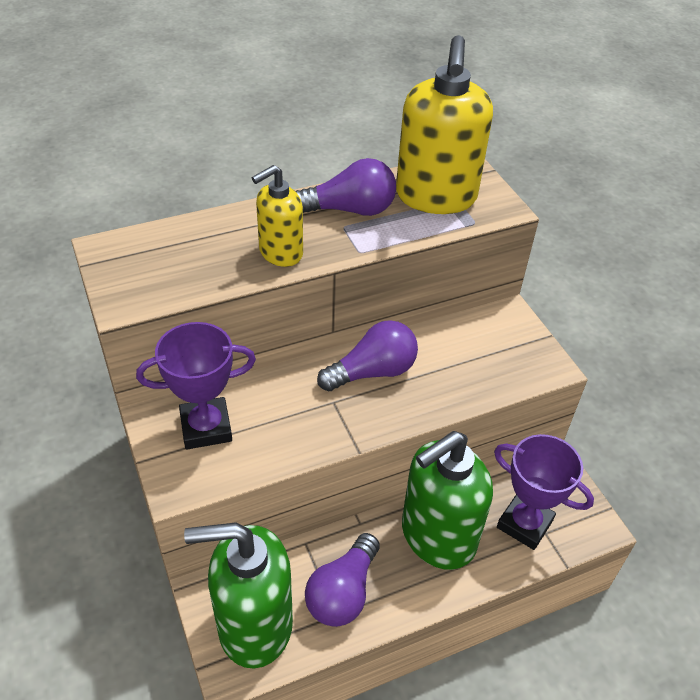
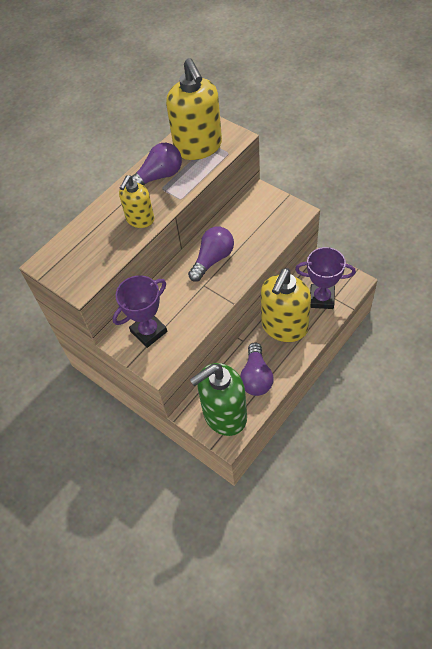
camera: 20 degrees left, 10 degrees up
(437, 536) = (284, 327): green soap dispenser -> yellow soap dispenser

